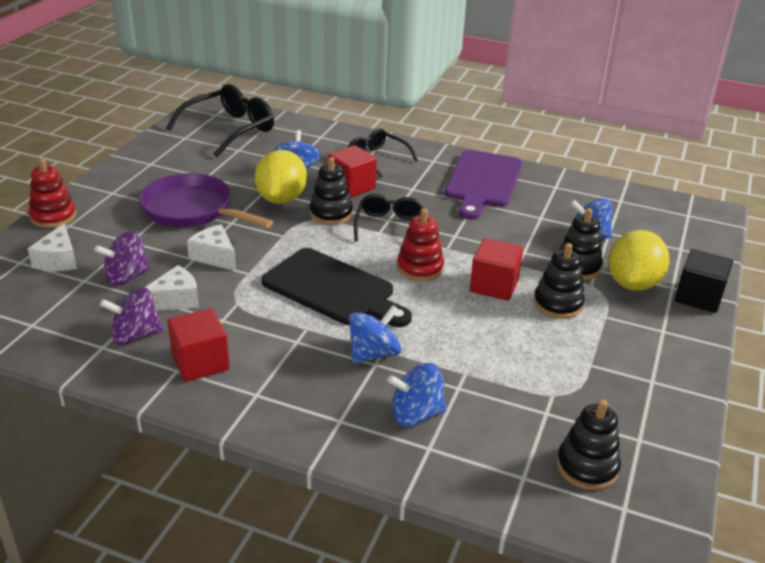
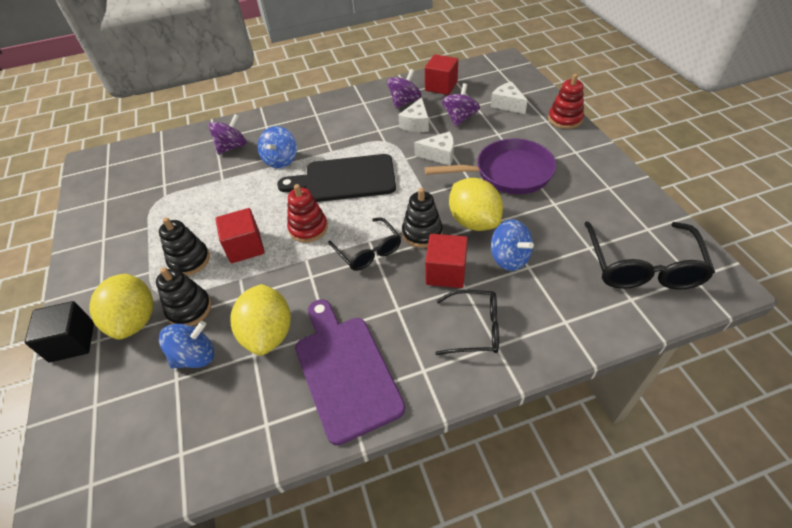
camera: 145 degrees right, 15 degrees up
(200, 362) = (358, 110): red cube -> red cube (441, 86)
(416, 414) = (232, 147): blue spinning top -> purple spinning top
(520, 222) = (268, 333): none -> yellow lemon
(587, 467) = (131, 171): black stacking toy -> none

